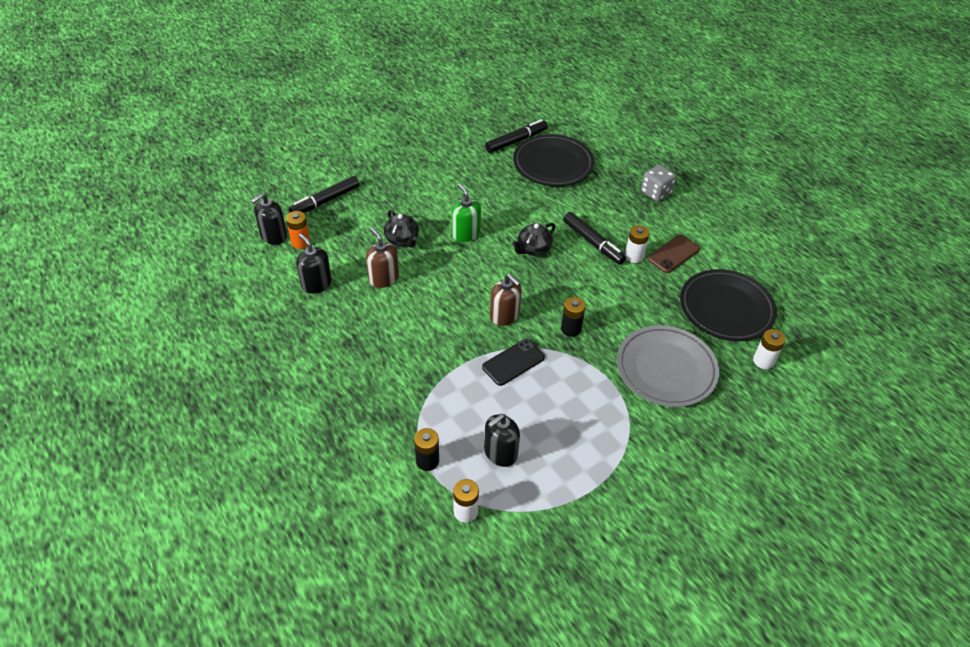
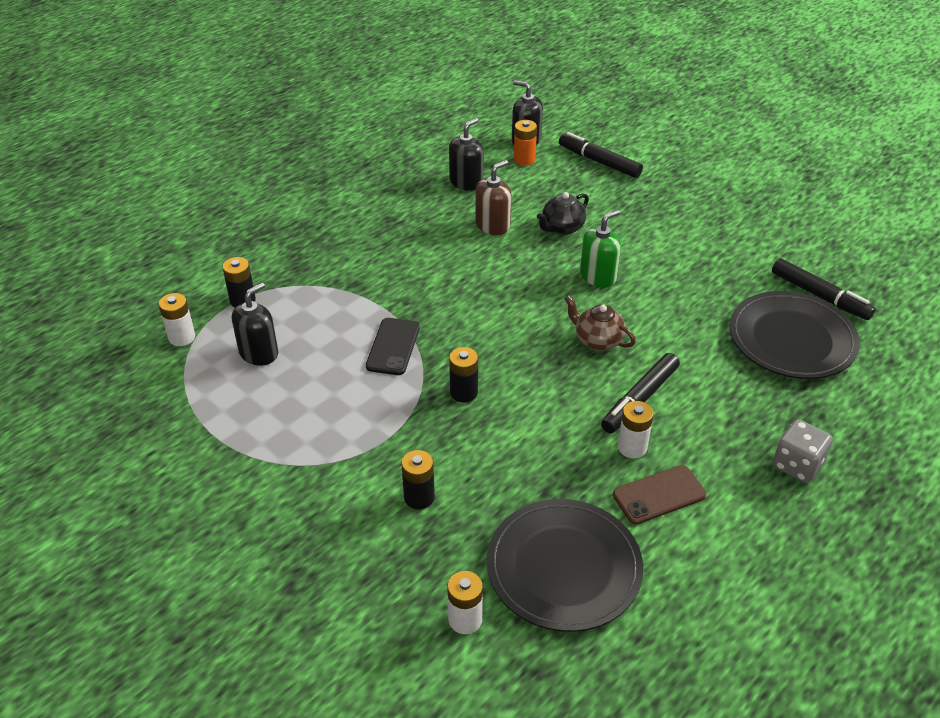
camera: 80 degrees right, 5 degrees down
(500, 453) = (259, 353): black soap dispenser -> black soap dispenser turned 90 degrees clockwise
(504, 315) = (467, 329): brown soap dispenser -> none
(513, 362) = (393, 347): black phone -> black phone turned 60 degrees clockwise
(533, 249) = (597, 340): black teapot -> brown teapot
(666, 369) = (419, 497): grey plate -> black battery
(673, 254) = (659, 495): brown phone -> brown phone turned 60 degrees counterclockwise

